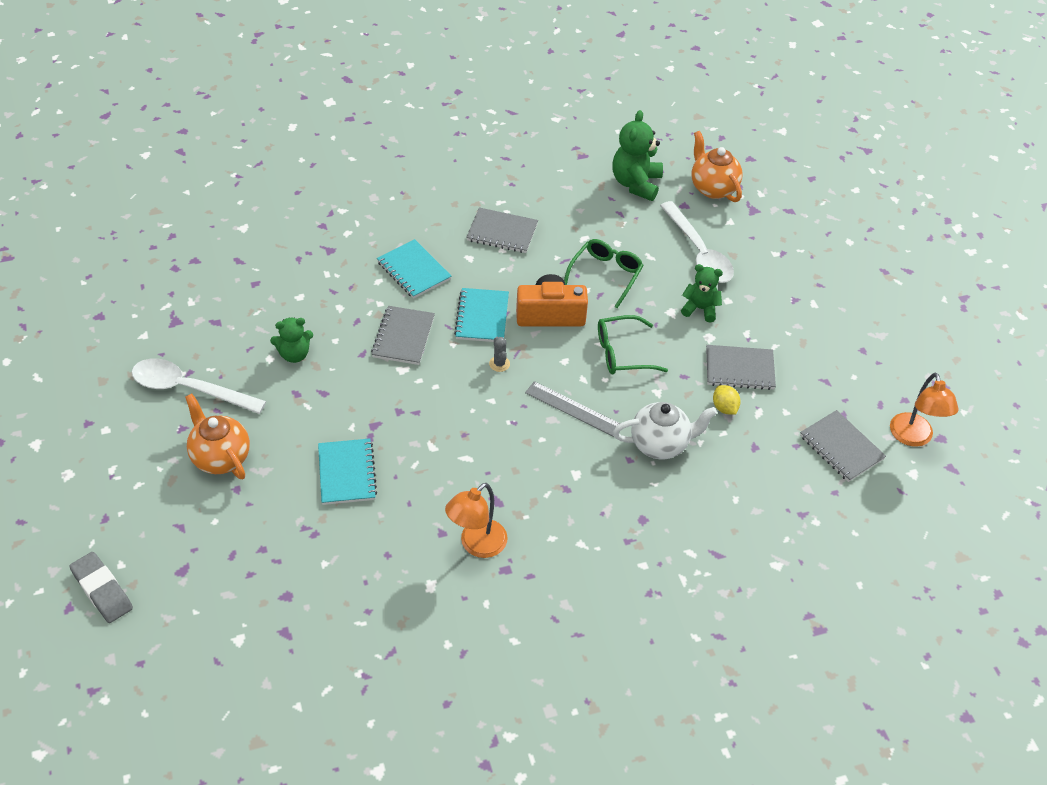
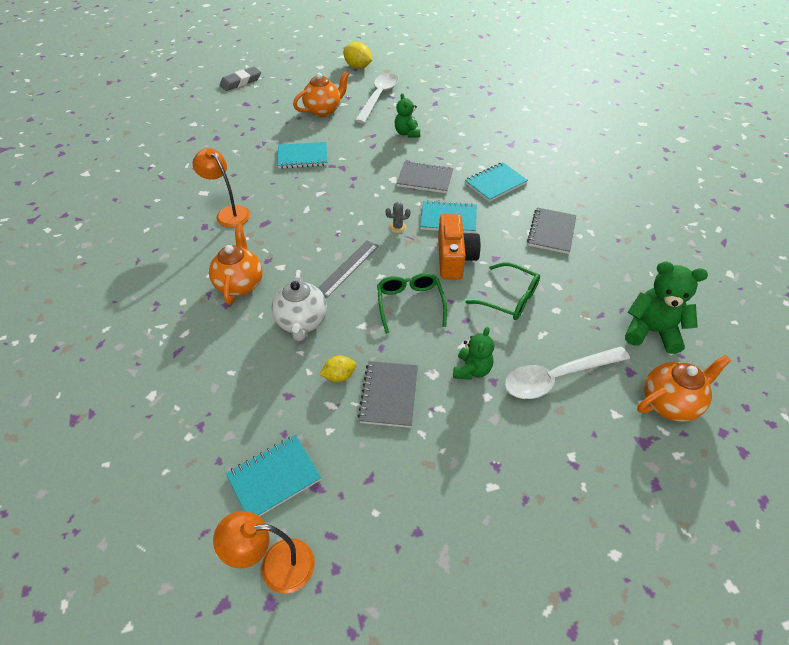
camera: 95 degrees right, 0 degrees up
(82, 419) = (358, 67): none -> yellow lemon
(609, 510) = (240, 284): none -> orange teapot
(841, 447) = (274, 478): grey notebook -> turquoise notebook

